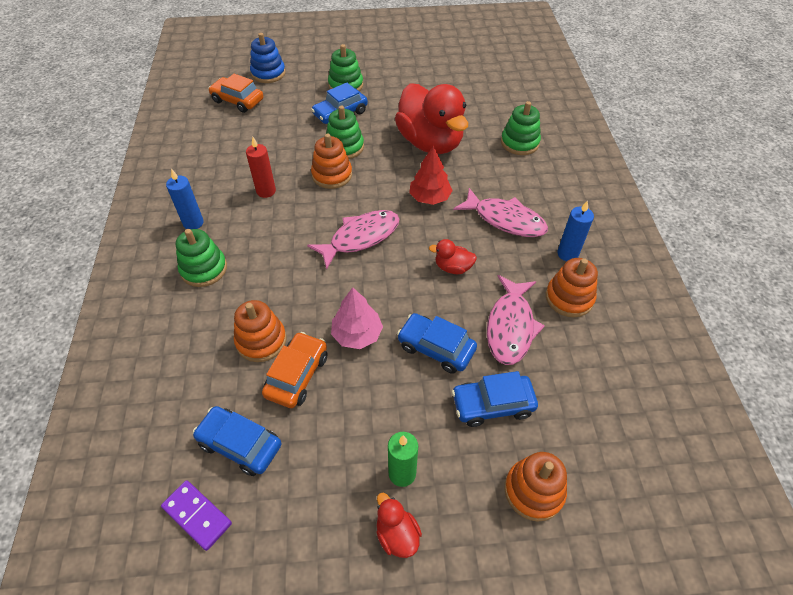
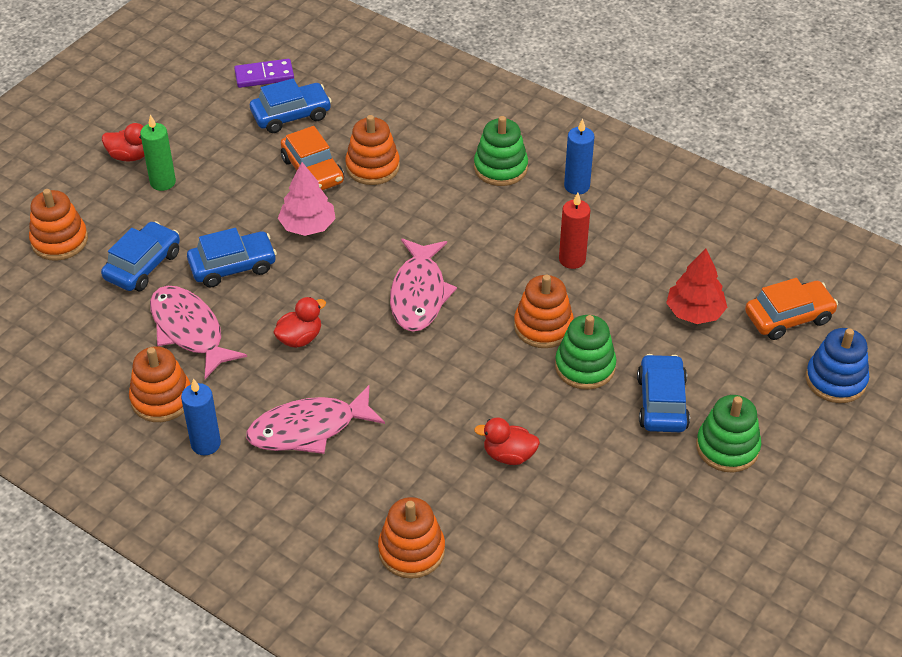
camera: 130 degrees right, 5 degrees down
(429, 198) = (414, 387): red tree -> red tree (694, 312)
(430, 143) = (509, 455): red duck -> red duck, size x0.41
(519, 143) = (411, 550): green stacking toy -> orange stacking toy

